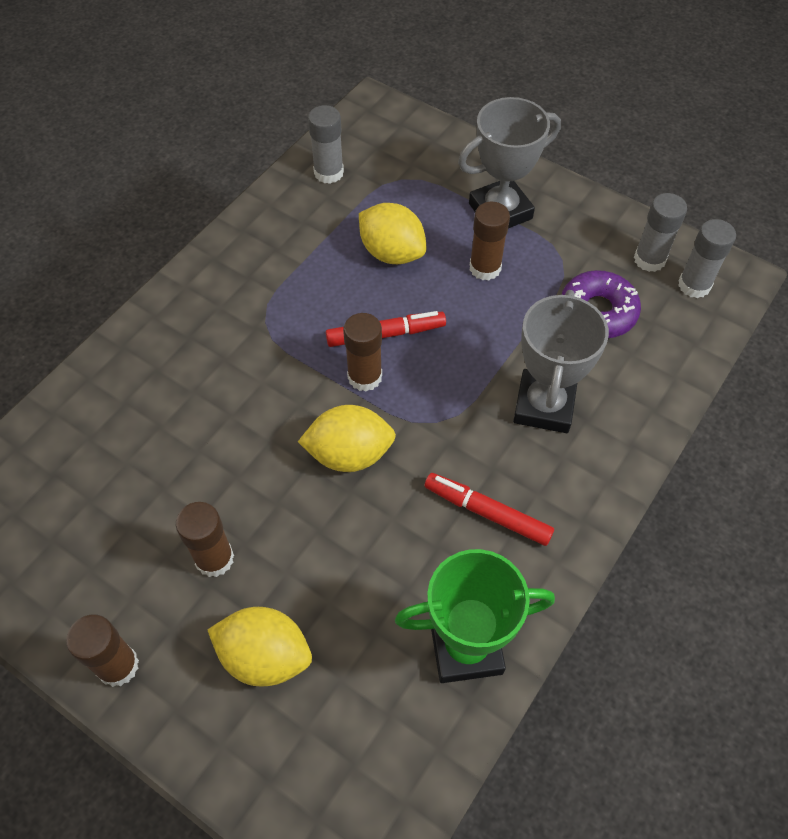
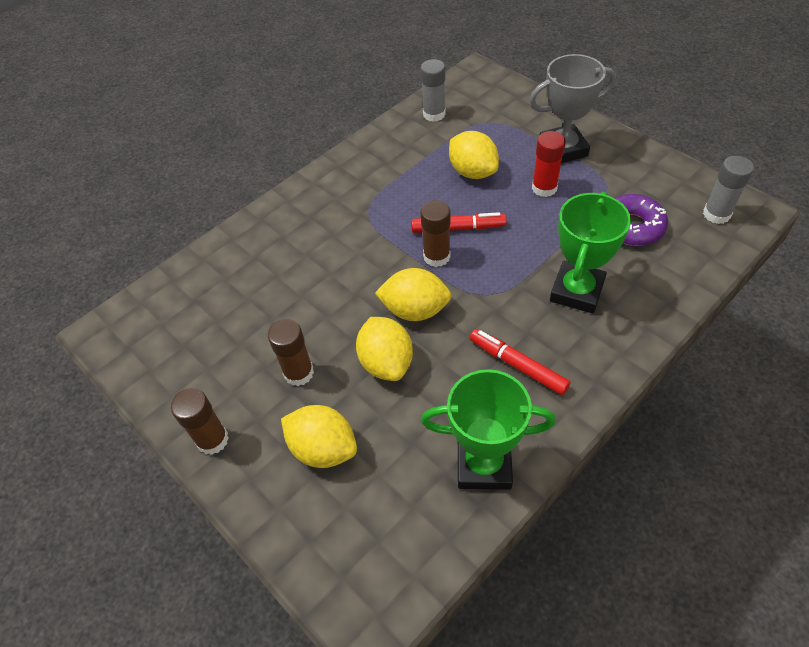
camera: 15 degrees right, 5 degrees down
(325, 530) = (386, 362): none -> yellow lemon
(485, 268) = (544, 188): brown glue stick -> red glue stick
(544, 405) = (576, 291): grey trophy -> green trophy
(649, 259) = (681, 192): grey glue stick -> none

